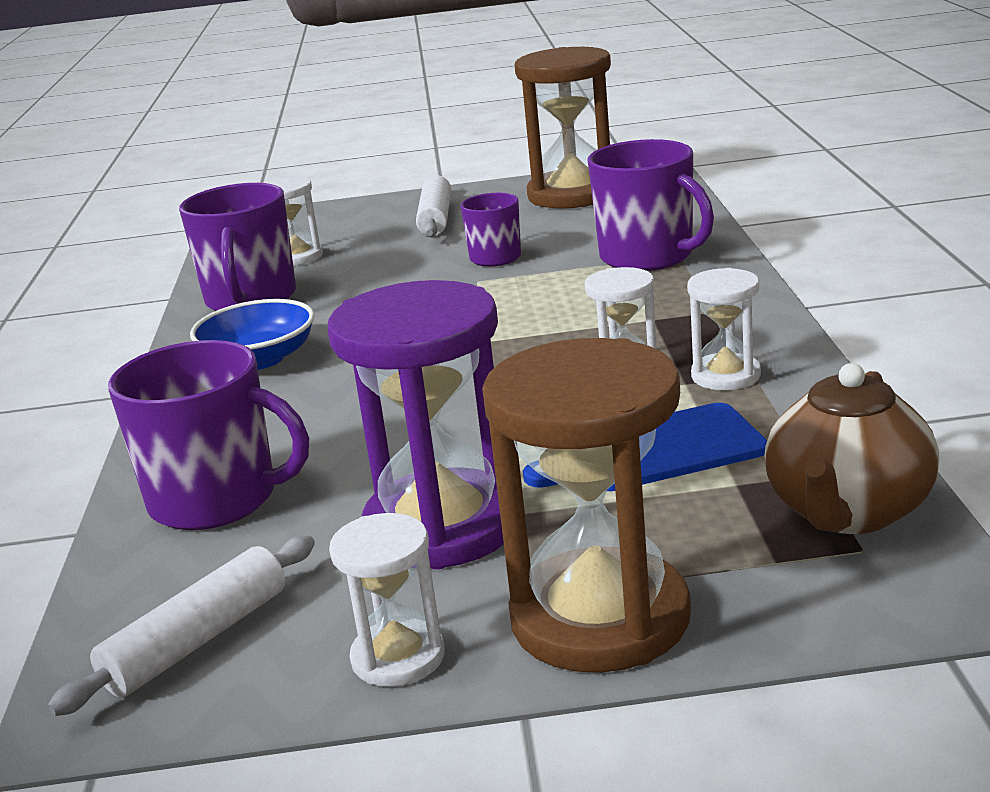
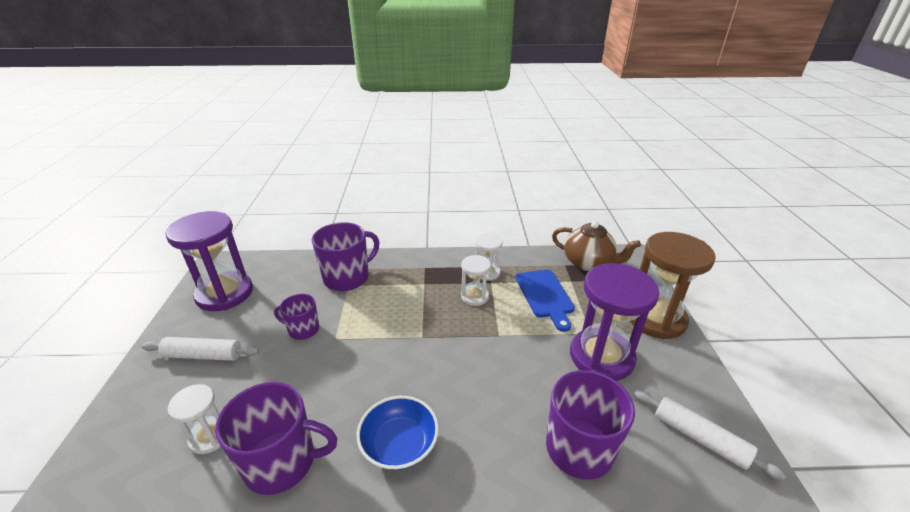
camera: 90 degrees left, 10 degrees up
(398, 657) = (691, 369): white hourglass -> none
(573, 194) = (224, 293): brown hourglass -> purple hourglass

